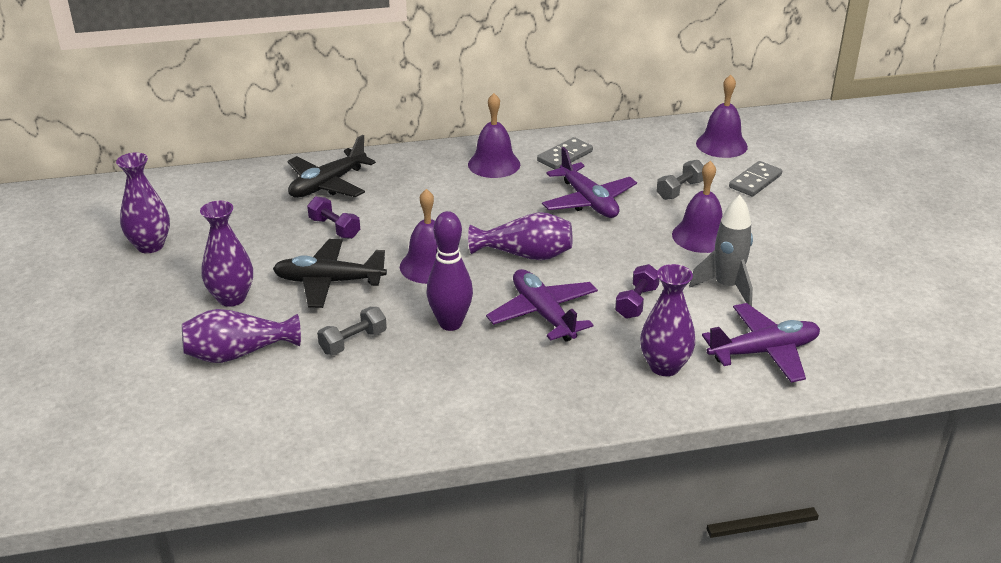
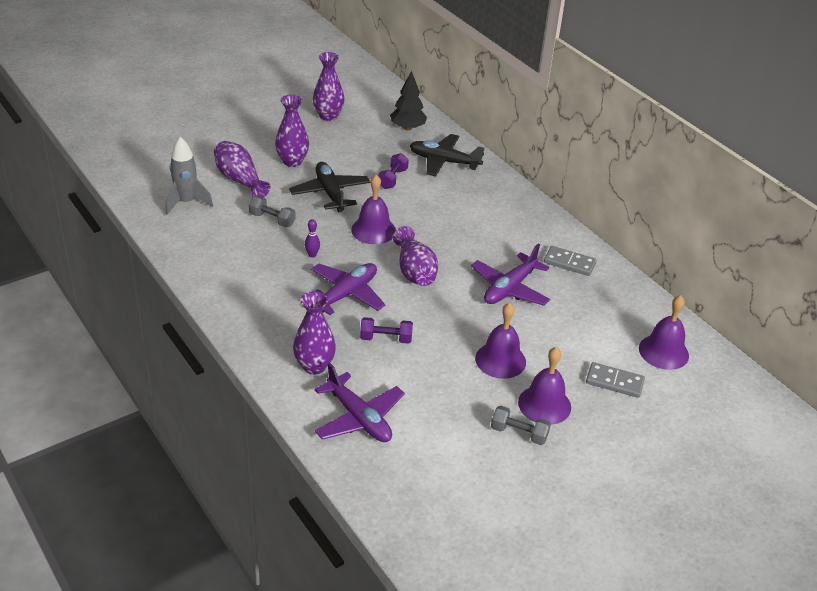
camera: 65 degrees right, 5 degrees up
(234, 192) = (407, 128): none -> black tree
(450, 324) = (312, 255): purple bowling pin -> purple bowling pin, size x0.46
(494, 164) = (528, 229): purple bell -> purple bell (544, 404)
(680, 190) = (564, 337): grey dumbbell -> grey dumbbell (519, 433)
(726, 287) = (435, 385): grey rocket -> grey rocket (186, 202)

